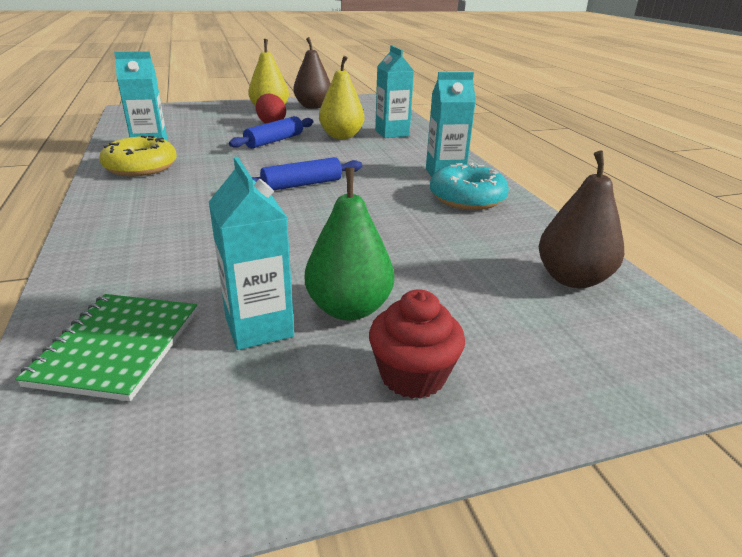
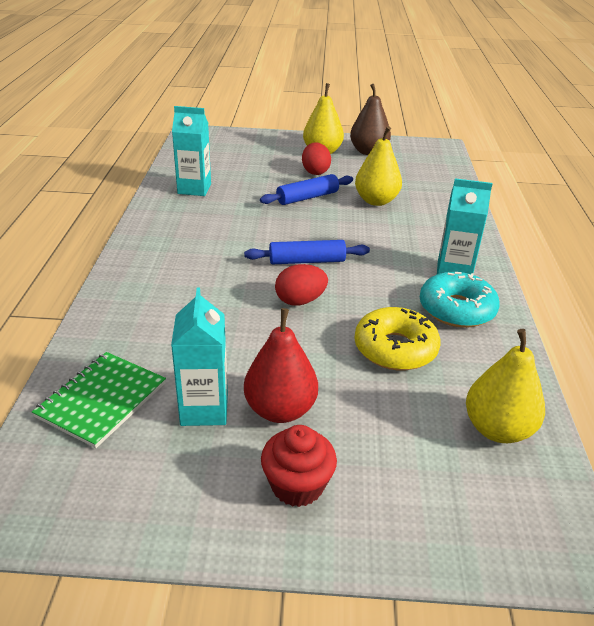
camera: 20 degrees right, 5 degrees up
(141, 167) = (178, 214): yellow donut -> yellow donut (395, 349)
(314, 215) = (300, 301): none -> red egg
(349, 309) = (280, 410): green pear -> red pear
(392, 133) = (431, 204): turquoise carton -> none
(572, 279) = (497, 429): brown pear -> yellow pear

